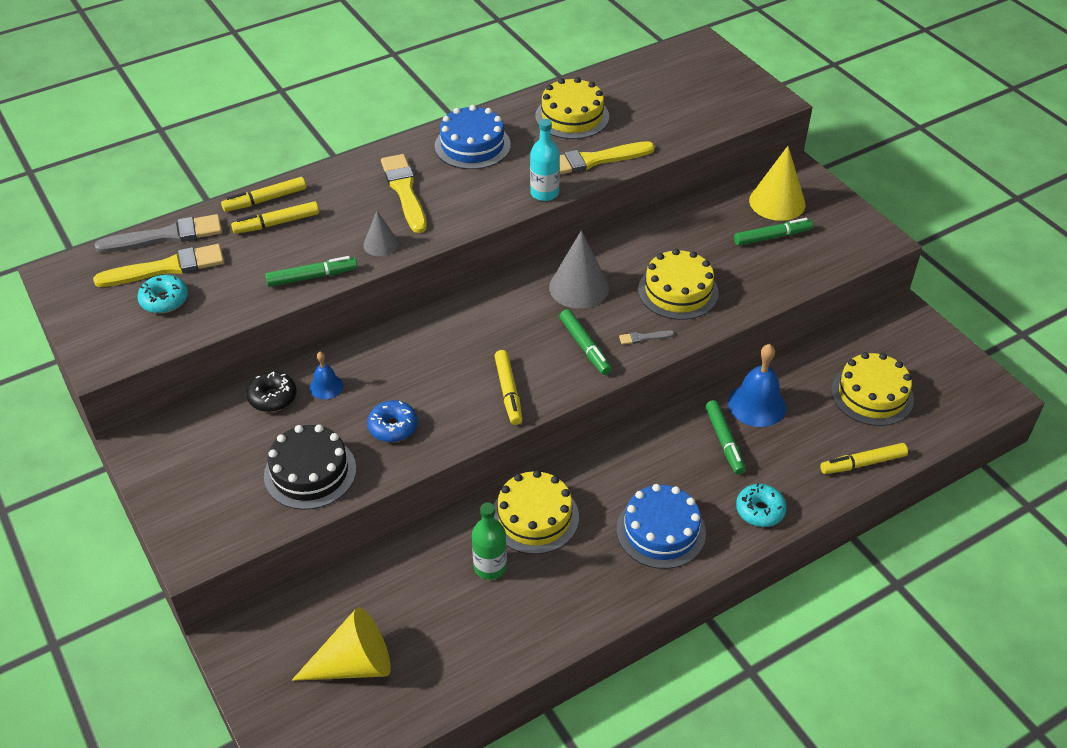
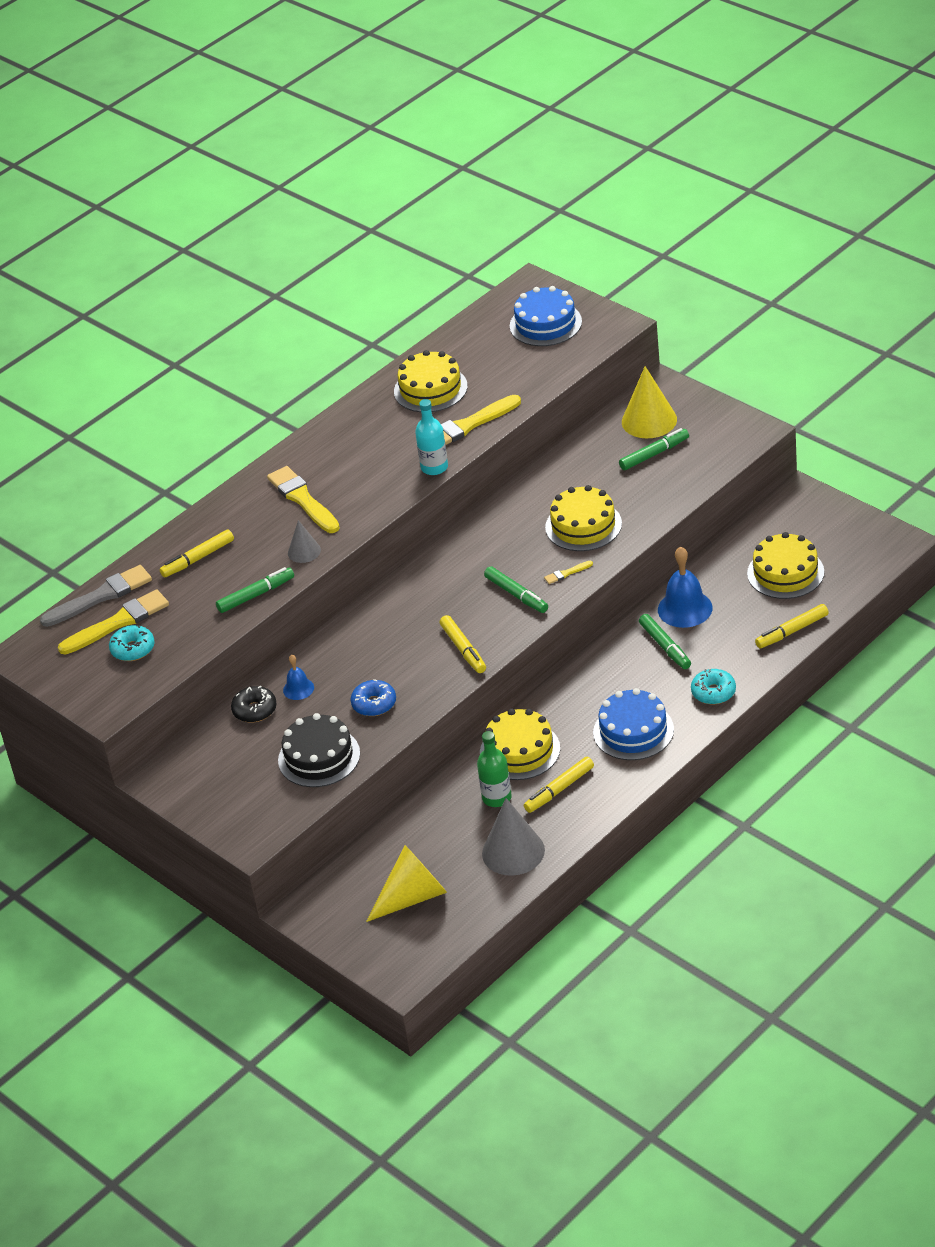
camera: 10 degrees left, 5 degrees down
(265, 200) = (175, 541): yellow marker -> yellow marker (559, 790)
(472, 145) = (347, 441): blue cake -> blue cake (545, 324)
(579, 287) = (491, 546): grey cone -> grey cone (513, 851)
(644, 338) = (566, 573): grey brush -> yellow brush

